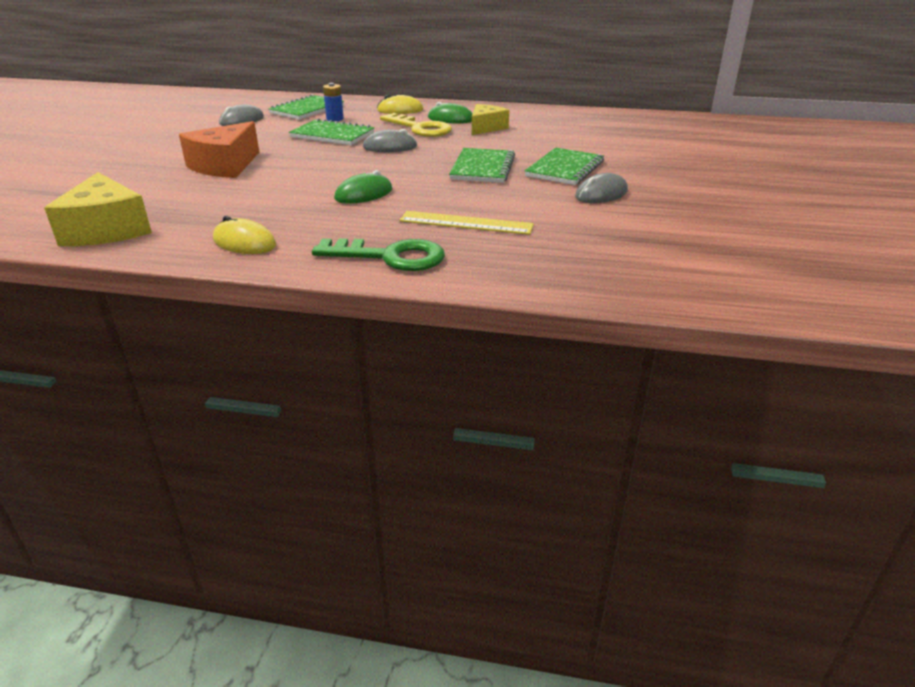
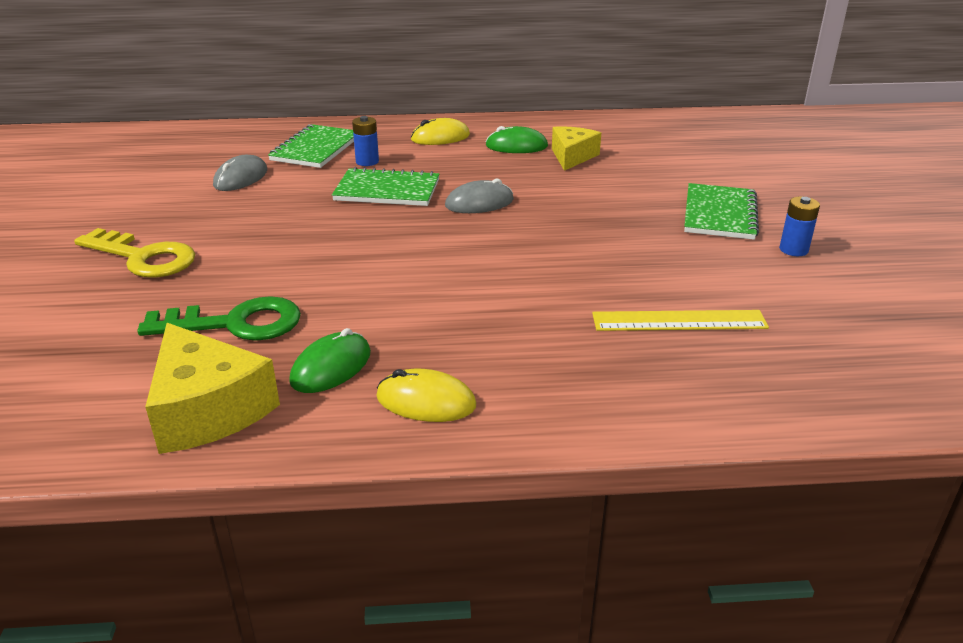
camera: 15 degrees left, 0 degrees up
(225, 166) = (284, 264): orange cheese -> none
(363, 194) = (513, 290): green mouse -> green mouse (331, 367)
(390, 257) = (635, 394): green key -> green key (235, 324)
(420, 128) = (491, 166): yellow key -> yellow key (143, 257)
(482, 168) = (623, 225): green notebook -> none
(601, 194) = (793, 250): grey mouse -> blue battery

